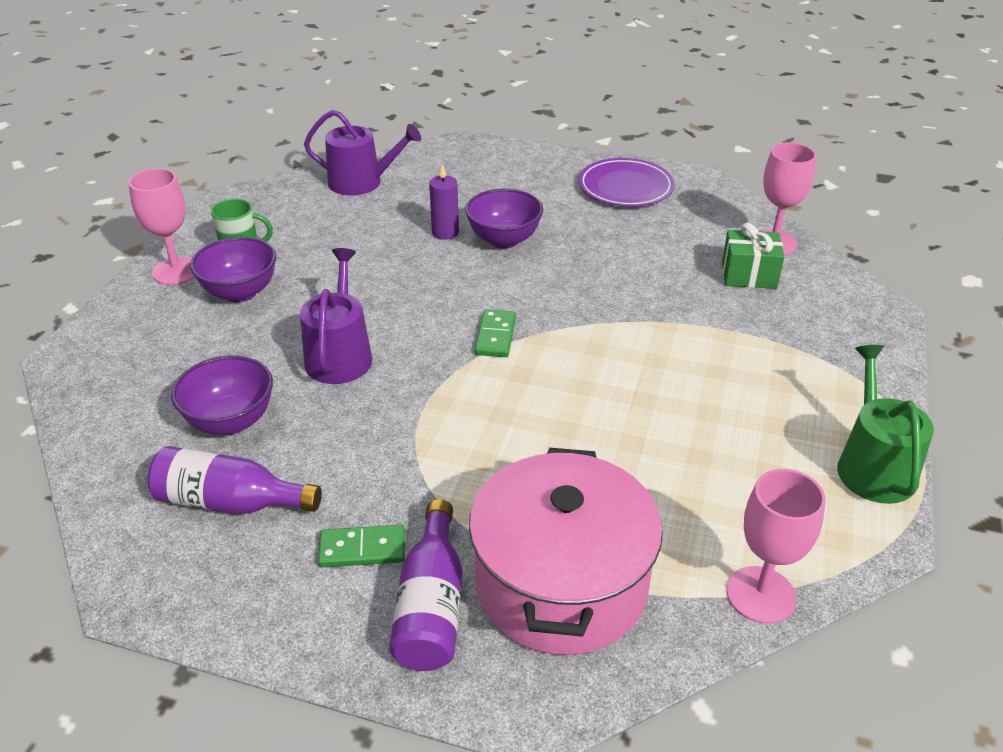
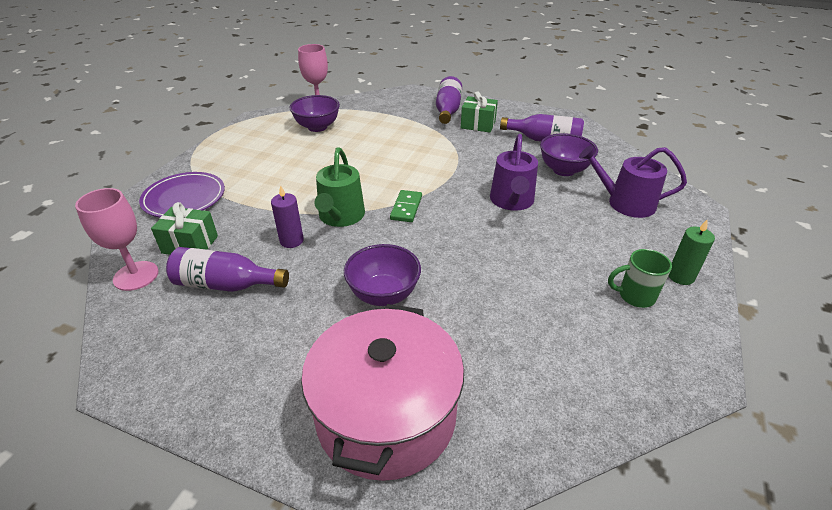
camera: 175 degrees left, 0 degrees up
(176, 271) = (680, 276): pink goblet -> green candle
(240, 292) = (609, 252): purple bowl -> purple bowl (317, 127)
(361, 182) = (548, 403): purple watering can -> purple watering can (625, 203)
(362, 549) = (478, 124): green domino -> green gift
(445, 232) = (440, 308): purple candle -> purple candle (291, 241)
(561, 584) = (395, 113): pink pot -> pink pot (386, 415)
(625, 187) = (221, 369): purple plate -> purple plate (184, 198)
(671, 240) = (226, 284): none -> purple bottle
(873, 466) = (231, 138): green watering can -> green watering can (340, 216)

